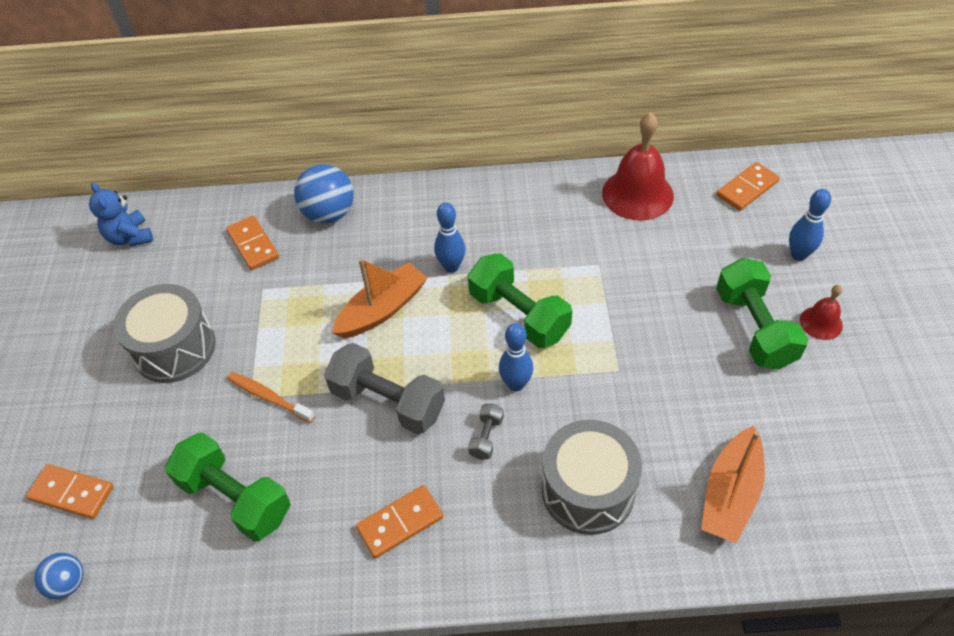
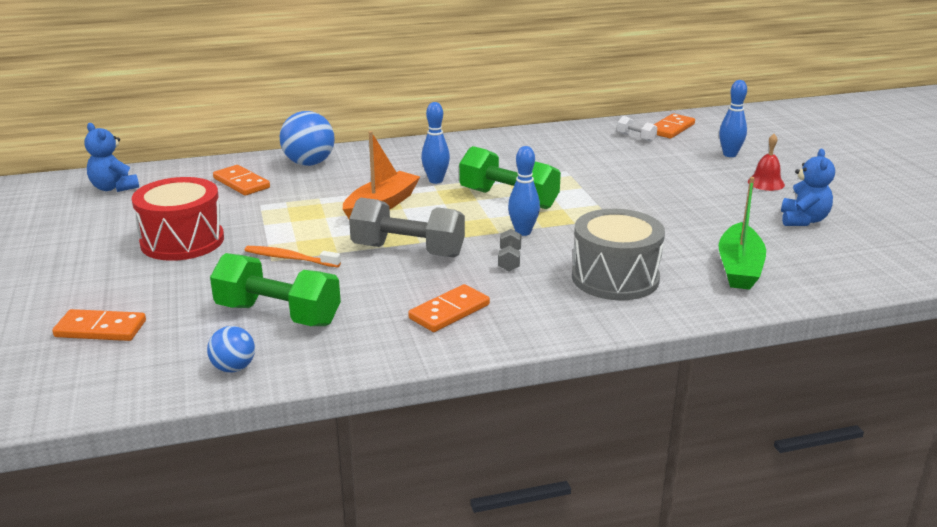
camera: 15 degrees left, 25 degrees down
(68, 583) = (114, 381): blue ball -> blue ball (233, 368)
(174, 348) = (182, 241): grey drum -> red drum
(637, 194) = (582, 137): red bell -> none
(699, 202) = (636, 137): none -> white dumbbell
(730, 494) = (739, 268): orange boat -> green boat
(754, 328) = (713, 189): green dumbbell -> none
(838, 408) = (803, 220): none -> blue teddy bear

